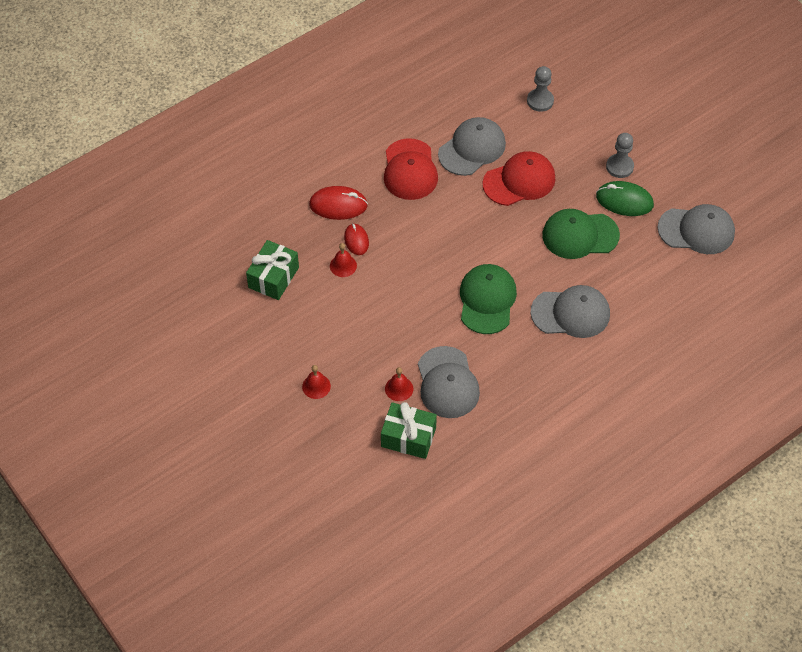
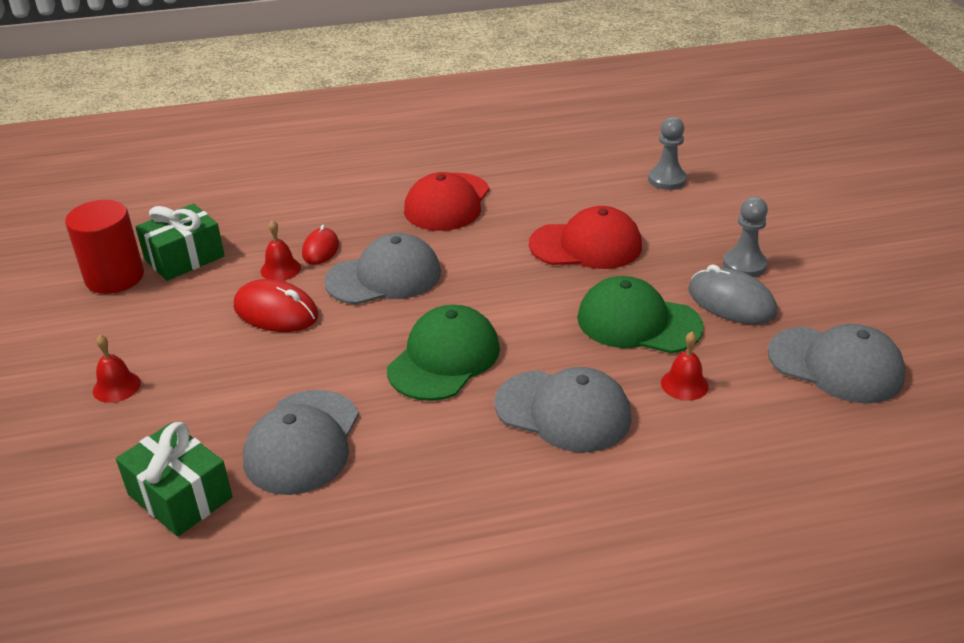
camera: 25 degrees right, 20 degrees down
(242, 309) = (114, 277): none -> red cylinder
(338, 205) = (329, 212): red mouse -> red mouse (276, 312)
(399, 388) = (225, 426): red bell -> red bell (684, 384)
(472, 148) = (544, 202): grey cap -> grey cap (384, 277)
(624, 201) = (731, 302): green mouse -> grey mouse

